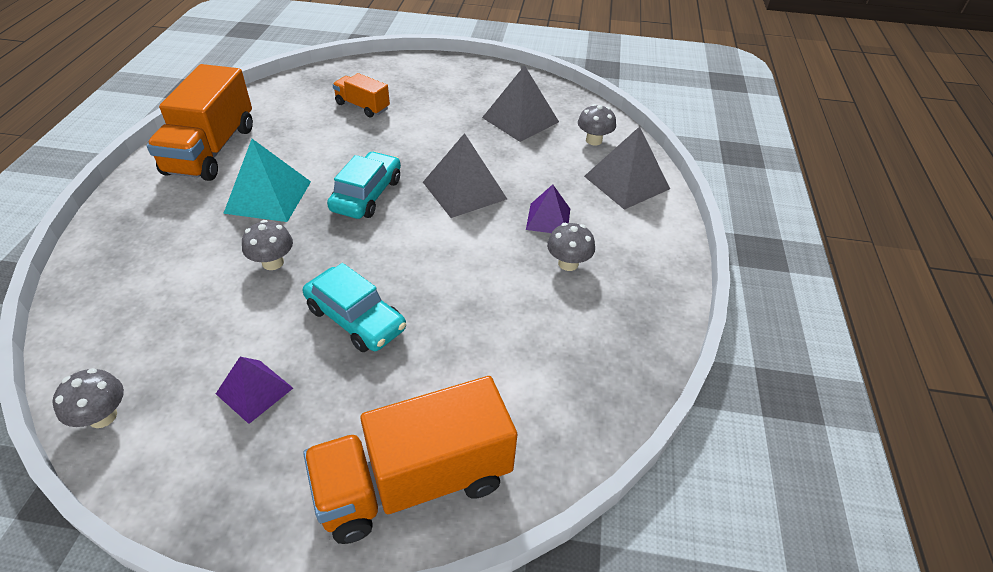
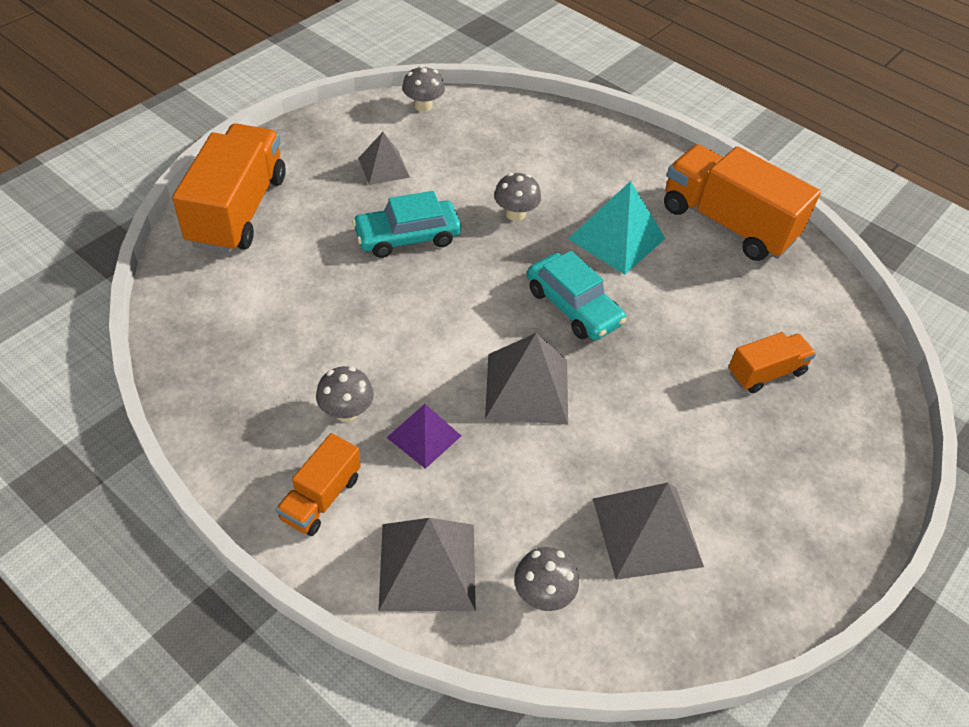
camera: 120 degrees right, 5 degrees up
(254, 390) = (384, 167): purple pyramid -> grey pyramid
(639, 242) = (321, 498): none -> orange truck

